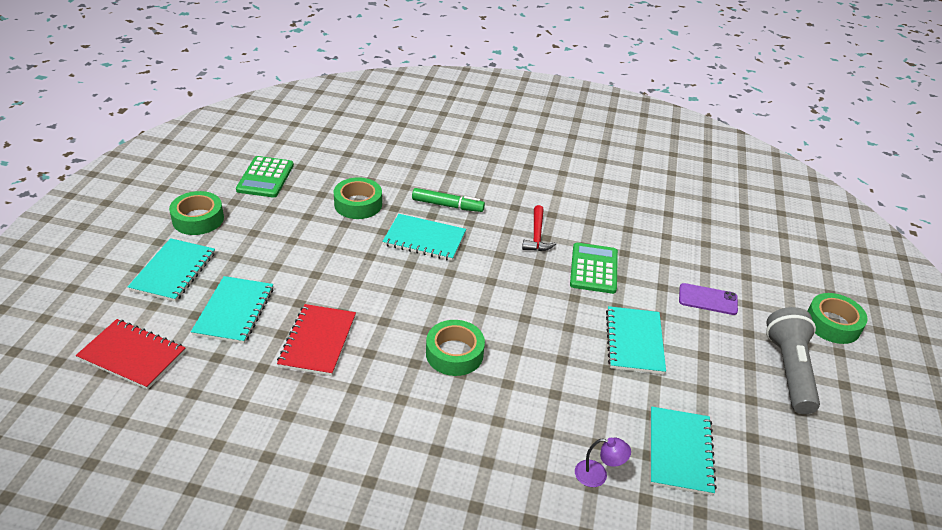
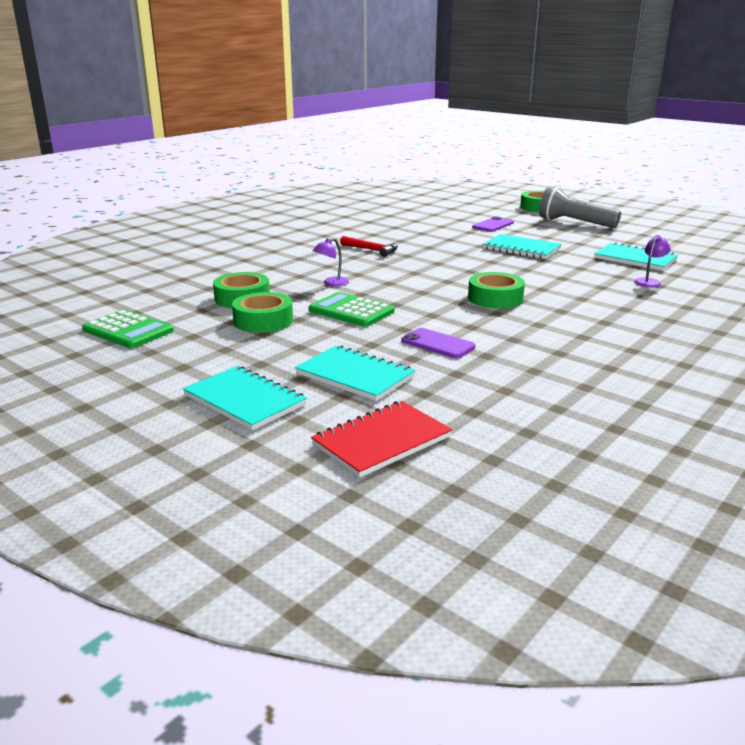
camera: 60 degrees left, 15 degrees down
(198, 219) = (156, 375): green tape -> green tape (263, 321)
(318, 341) = (438, 344): red notebook -> purple phone
(424, 239) = (331, 283): turquoise notebook -> purple lamp
(447, 205) = (292, 268): green marker -> none
(594, 269) = (431, 243): green calculator -> green calculator (351, 311)

